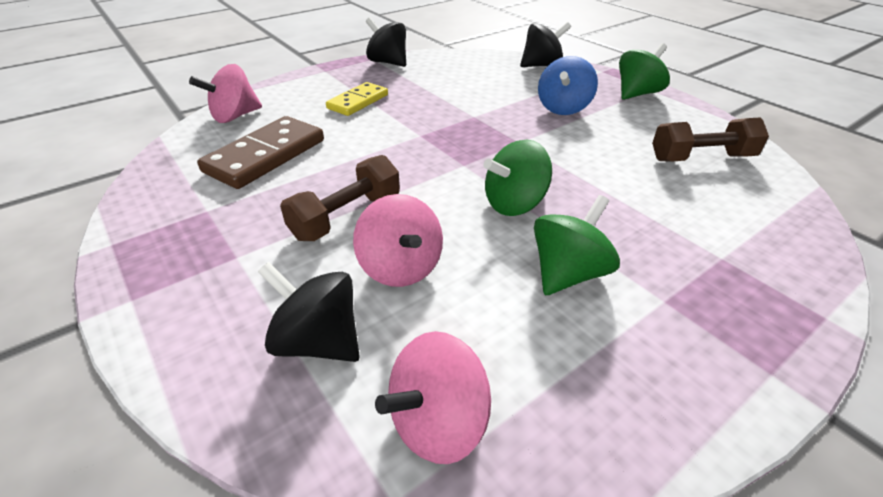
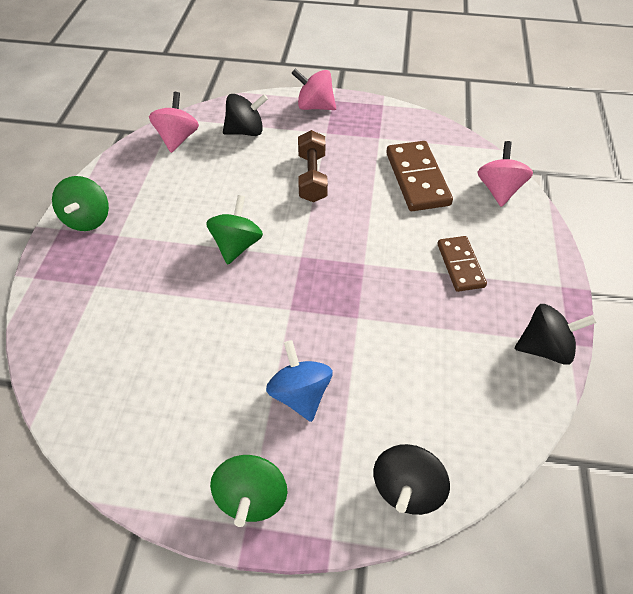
camera: 135 degrees right, 15 degrees up
(358, 102) = (460, 265): yellow domino -> brown domino
(400, 268) = (252, 172): pink spinning top -> pink spinning top (314, 106)
(568, 273) = (173, 219): green spinning top -> green spinning top (89, 219)
(701, 158) = (137, 395): brown dumbbell -> none

